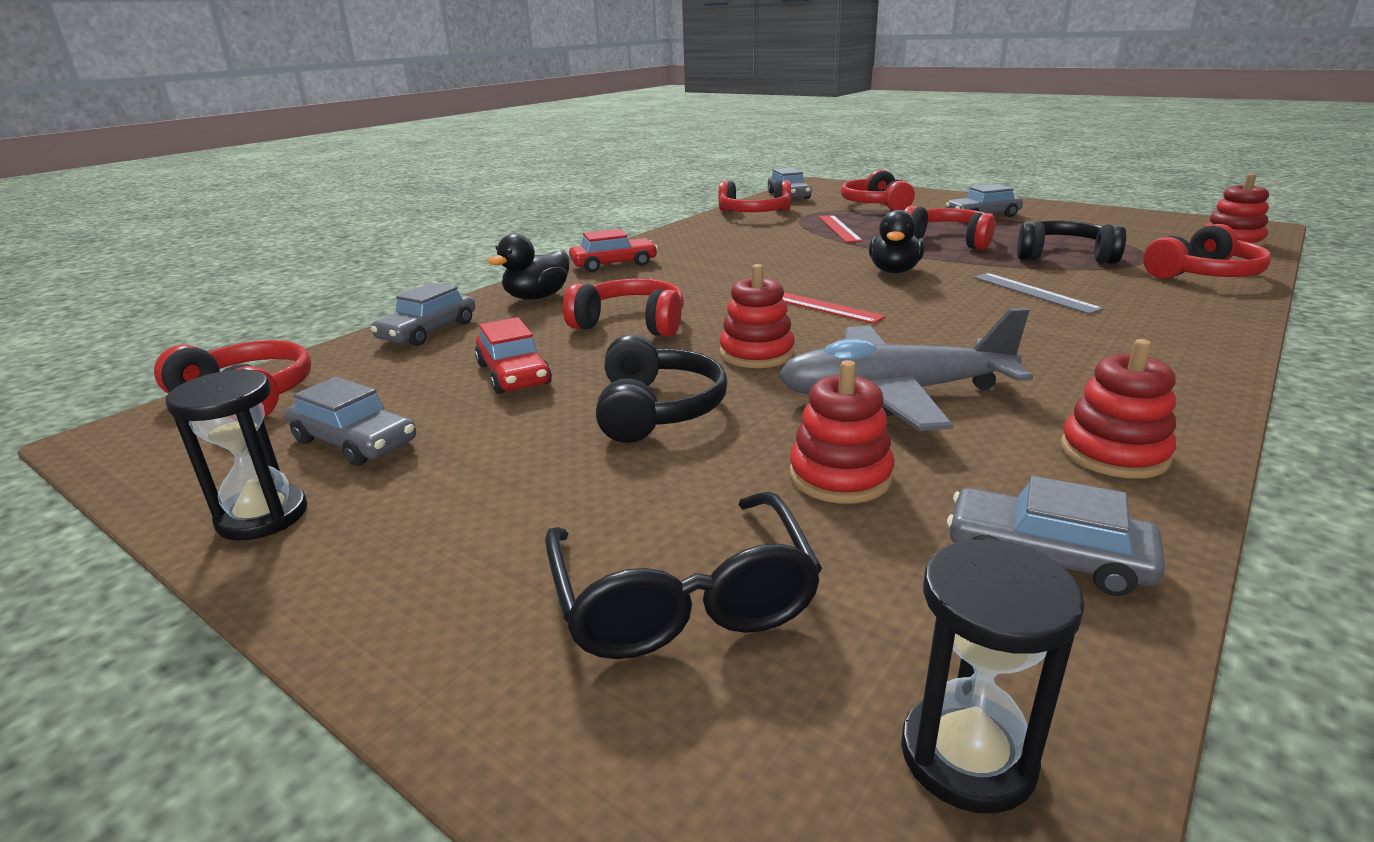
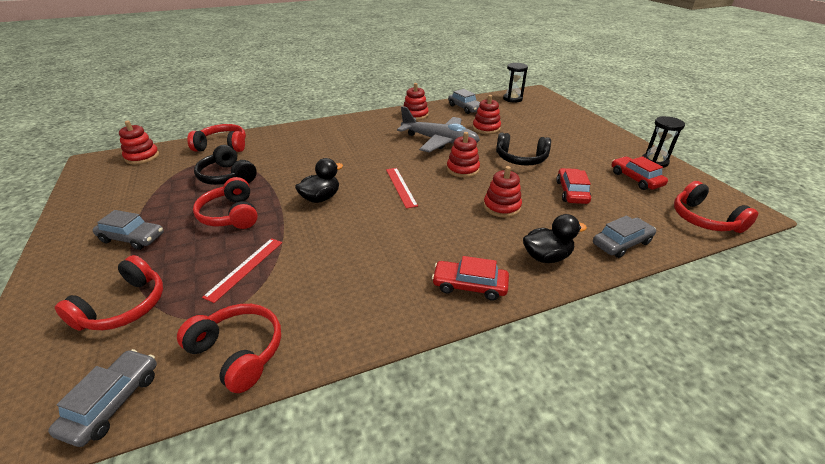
camera: 150 degrees left, 10 degrees up
(354, 441) = (636, 179): grey car -> red car
(631, 324) = (501, 207): red headphones -> red stacking toy
(656, 410) = (521, 159): black headphones -> black headphones turned 105 degrees counterclockwise
(683, 598) = (543, 120): black glasses -> none
(1034, 292) = (303, 161): grey ruler -> none

